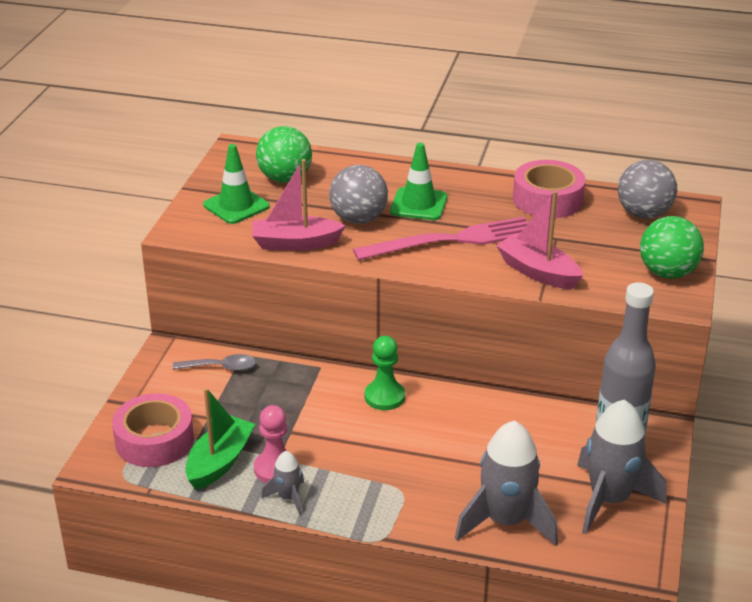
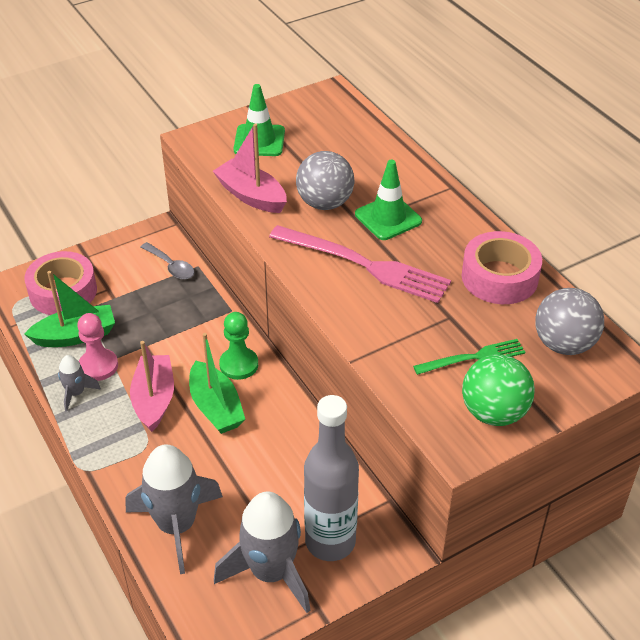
camera: 45 degrees right, 10 degrees up
(285, 178) = (325, 137): green ball -> none
(412, 433) = (216, 407): none -> green boat
(538, 272) = (386, 337): pink boat -> pink boat (154, 399)
(607, 251) = (473, 358): none -> green fork

